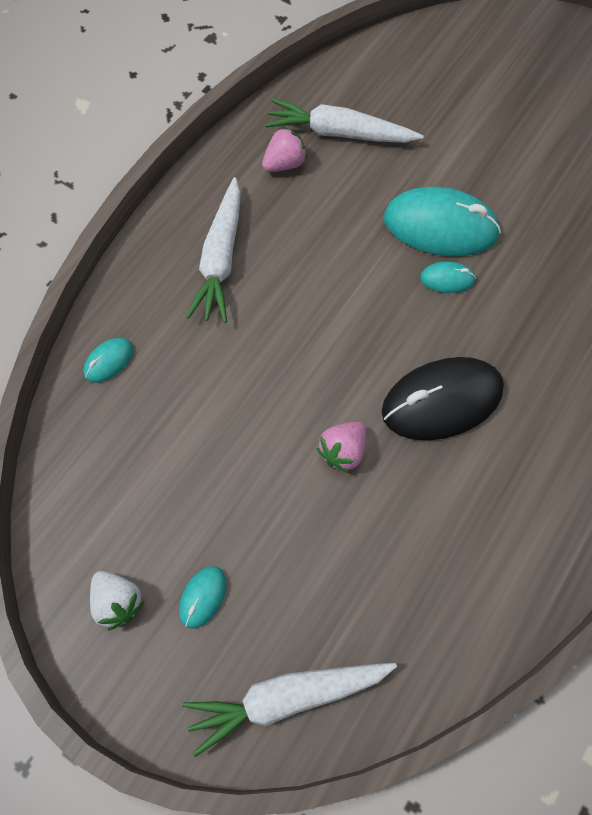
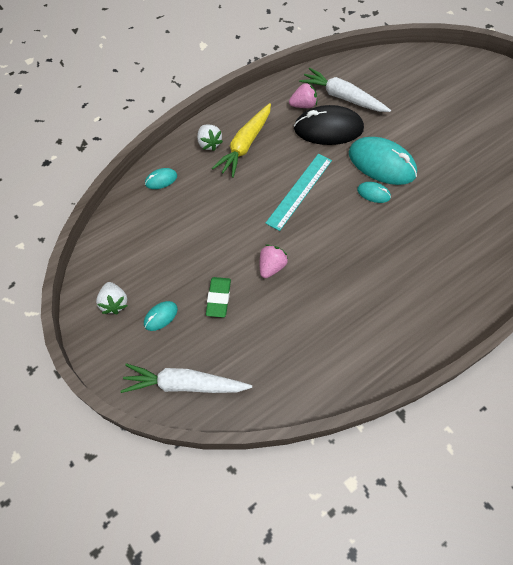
camera: 20 degrees right, 5 degrees down
(162, 274) = (209, 144): none -> white strawberry
(220, 259) = (245, 145): white carrot -> yellow carrot
(282, 533) = (218, 298): none -> green eraser
(335, 310) = (299, 191): none -> turquoise ruler
(343, 451) = (271, 267): pink strawberry -> pink strawberry turned 150 degrees clockwise
(441, 401) = (341, 258): black mouse -> black mouse (328, 129)

